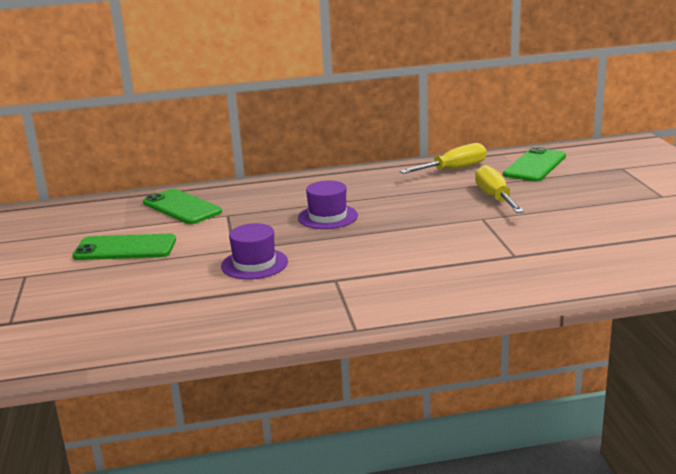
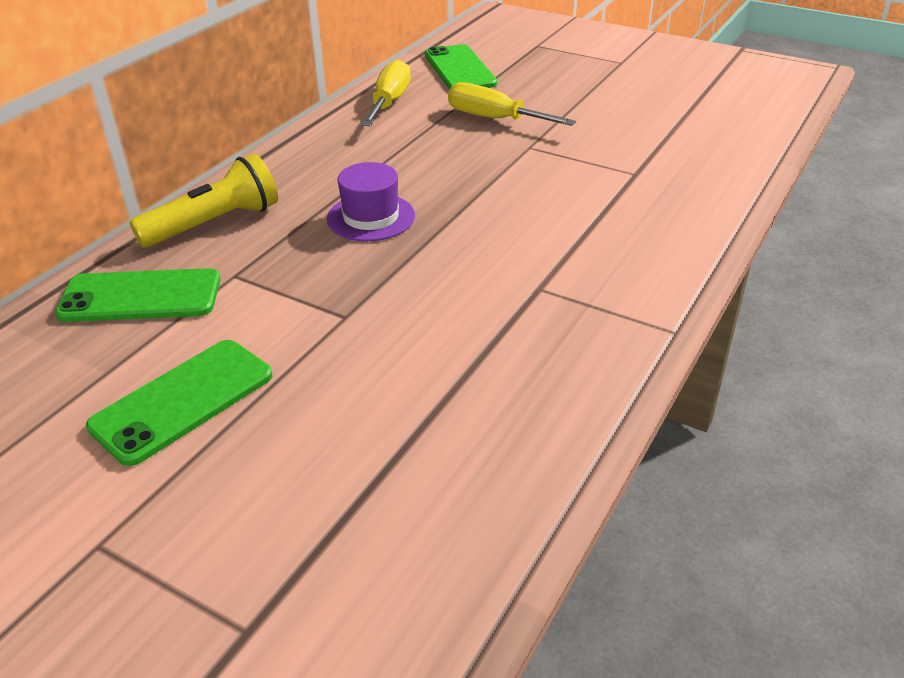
camera: 50 degrees left, 15 degrees up
(254, 264) = (413, 320): purple hat -> none
(260, 192) = (214, 223): none -> yellow flashlight

